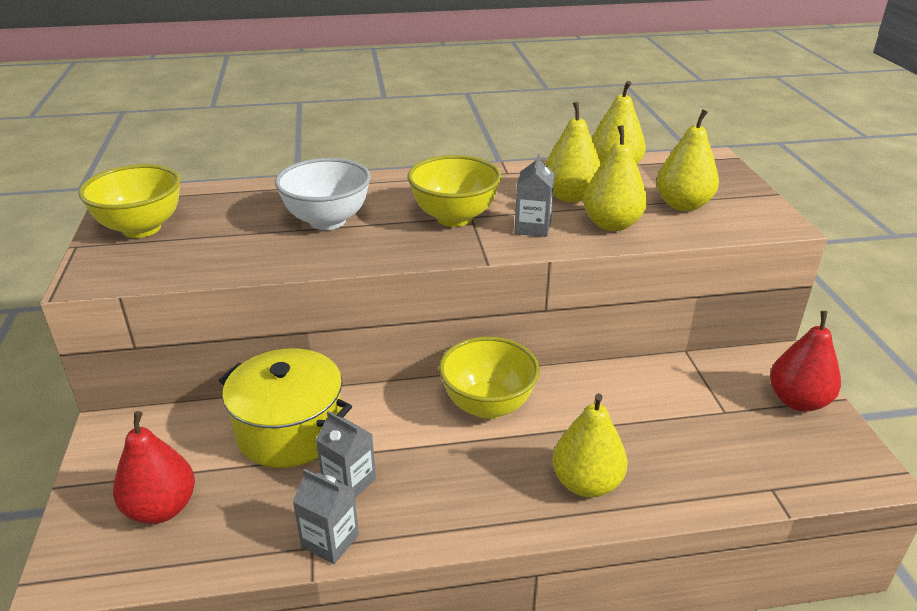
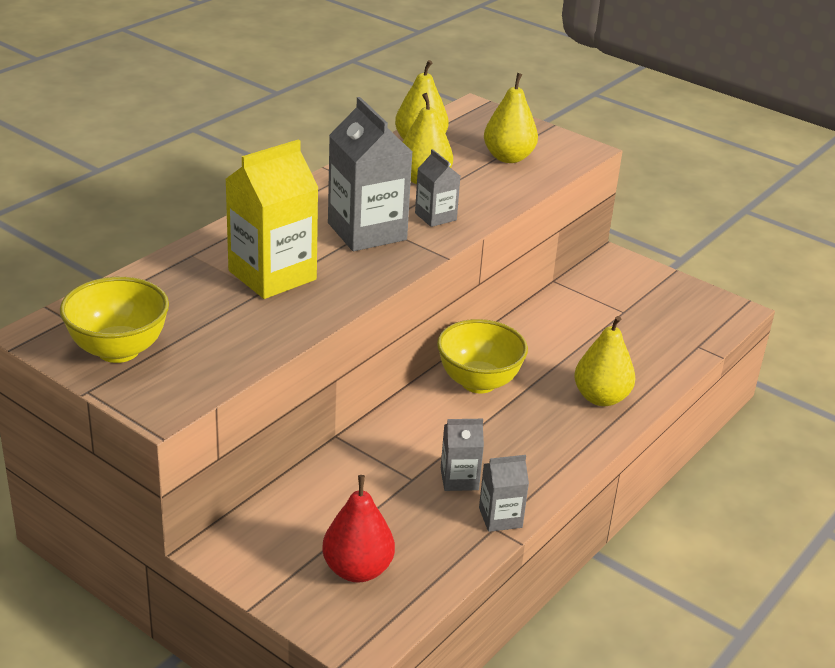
camera: 45 degrees left, 0 degrees up
(290, 430) = (366, 472): yellow pot -> none
(327, 221) = (272, 275): white bowl -> yellow carton
(454, 217) = (367, 231): yellow bowl -> grey carton
(611, 224) = (484, 192): yellow pear -> none
(797, 401) = (654, 284): red pear -> none

